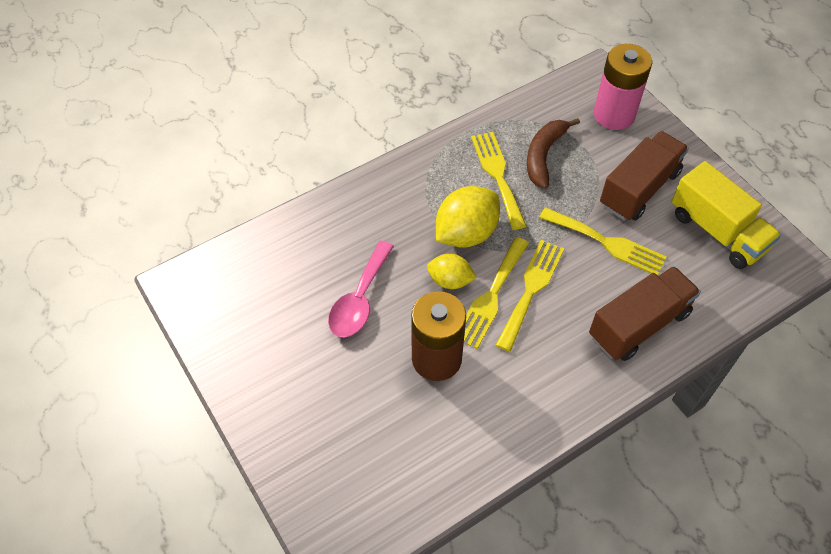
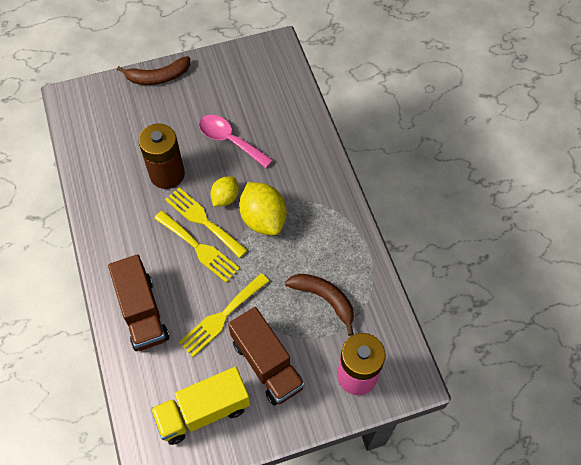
camera: 105 degrees right, 5 degrees up
(267, 426) = (158, 77): none -> brown banana
(497, 175) = (313, 257): yellow fork -> none

